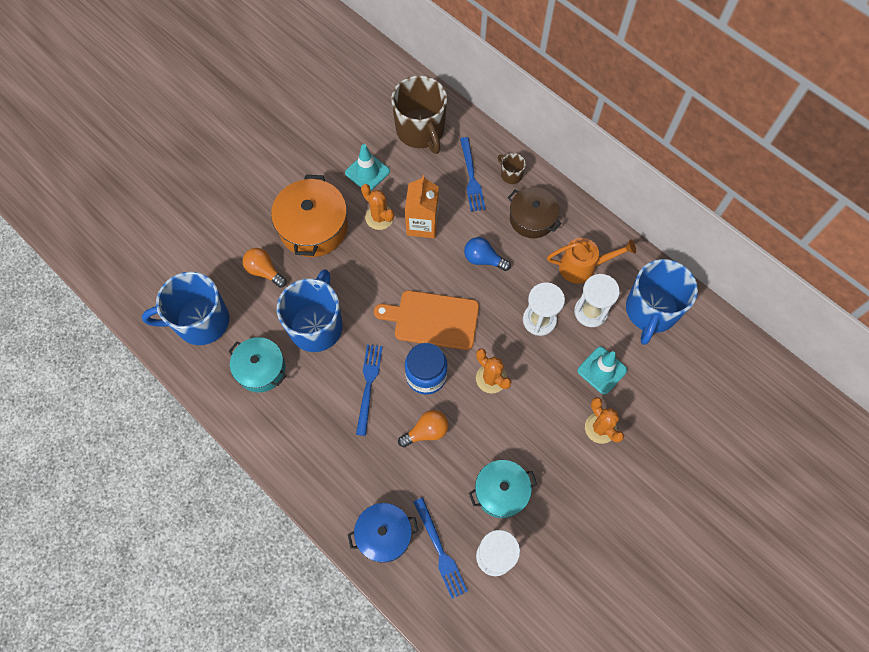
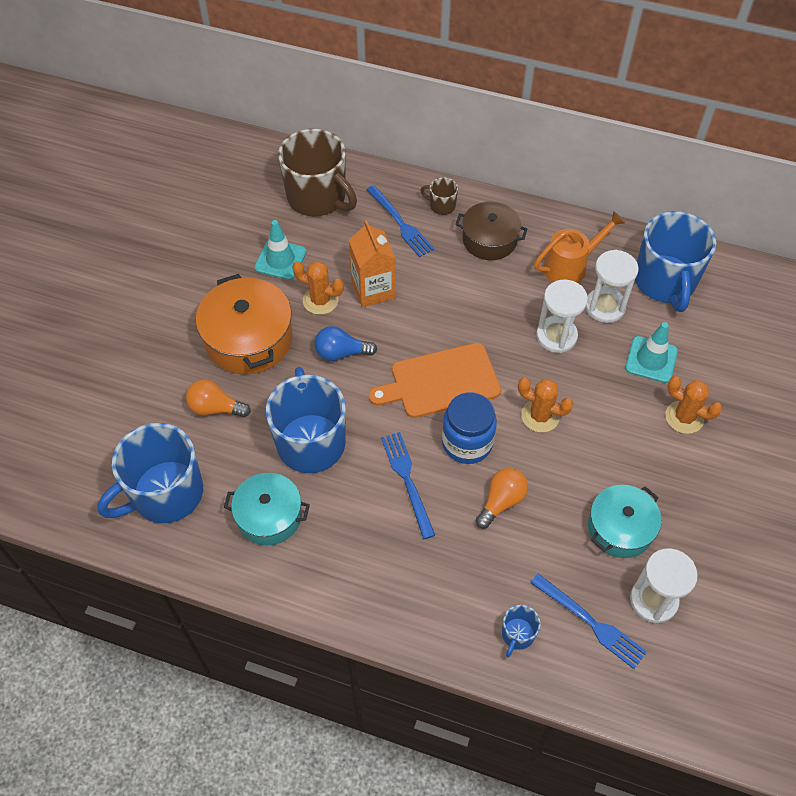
camera: 25 degrees left, 10 degrees down
(384, 535) = (517, 635): blue pot -> blue mug
(483, 259) = (461, 299): blue light bulb -> blue light bulb (341, 353)

